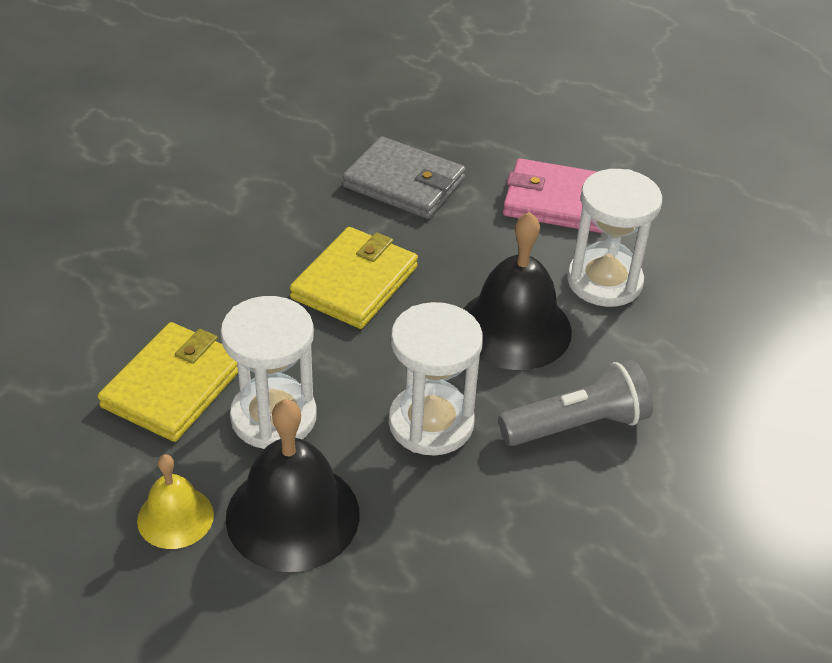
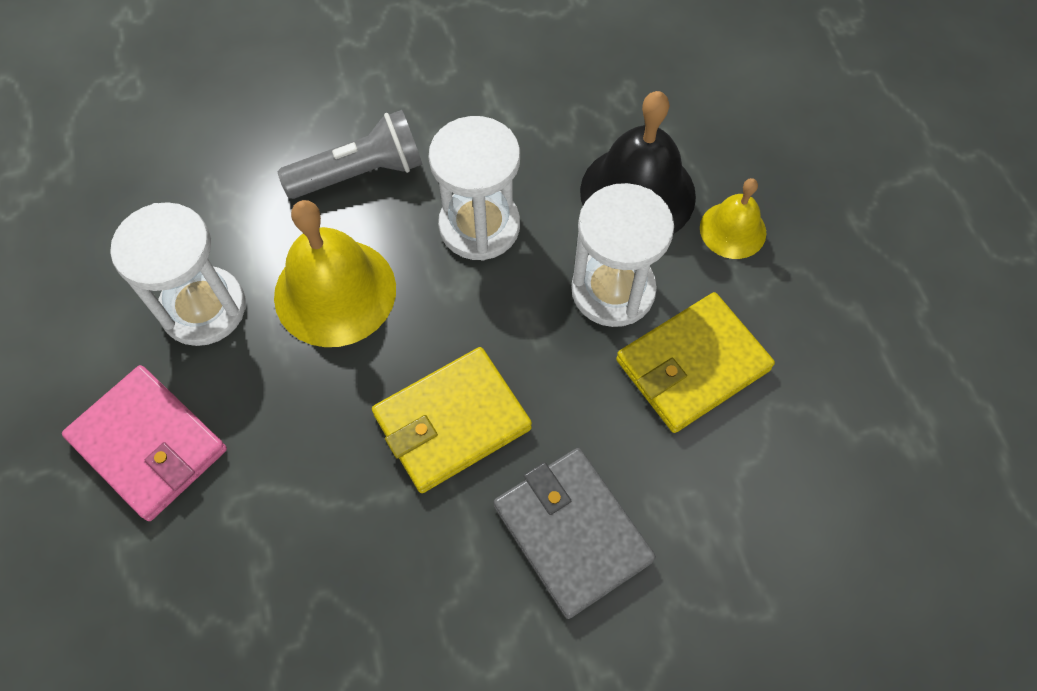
camera: 150 degrees left, 20 degrees up
(404, 183) = (298, 564): grey wallet -> grey wallet (572, 533)
(514, 328) = (335, 292): black bell -> yellow bell
(577, 425) = (360, 173): grey flashlight -> grey flashlight turned 150 degrees clockwise

